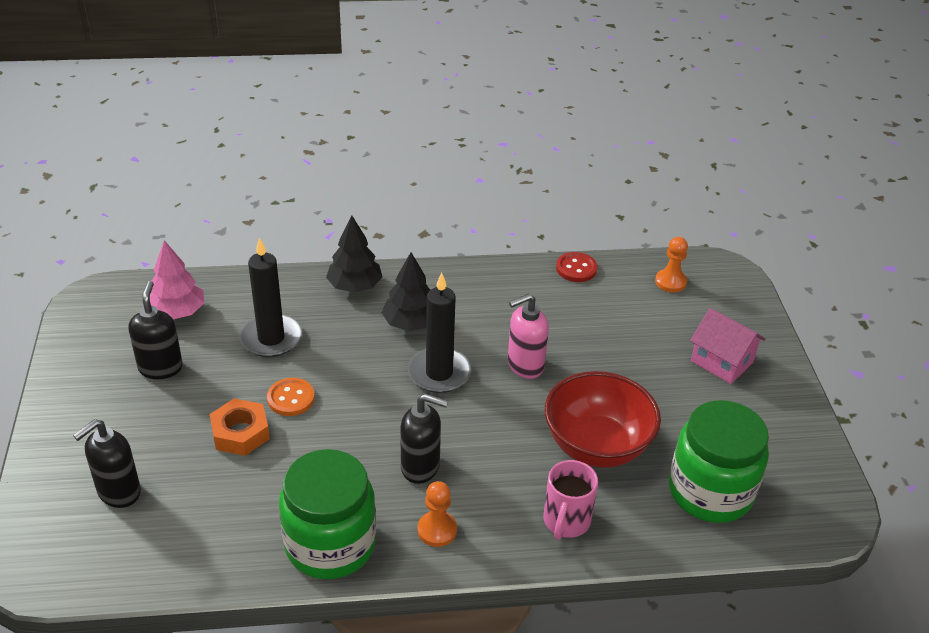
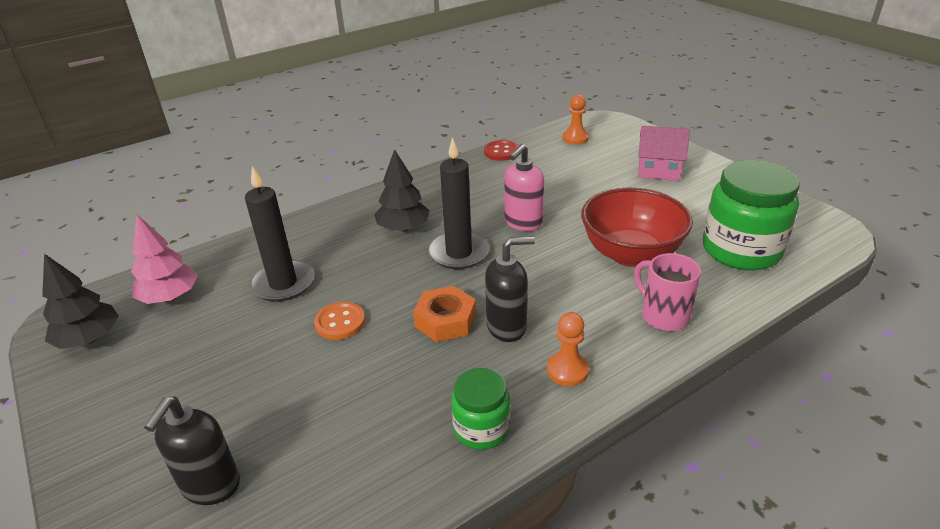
camera: 25 degrees left, 5 degrees down
(160, 367) = (182, 349): black soap dispenser -> none
(240, 433) = (311, 371): orange nut -> orange nut (445, 320)
(330, 544) = (481, 428): green jar -> green jar, size x0.55
(355, 286) = (332, 220): black tree -> black tree (89, 339)
(566, 521) = (663, 315): pink mug -> pink mug turned 150 degrees clockwise

